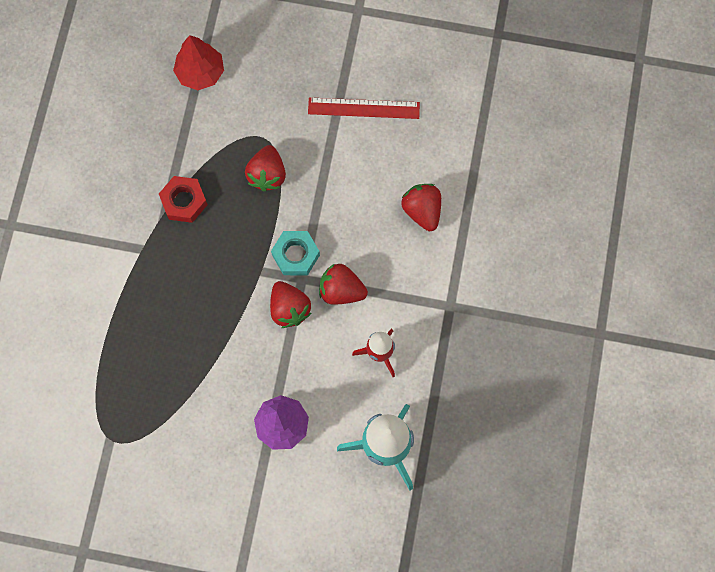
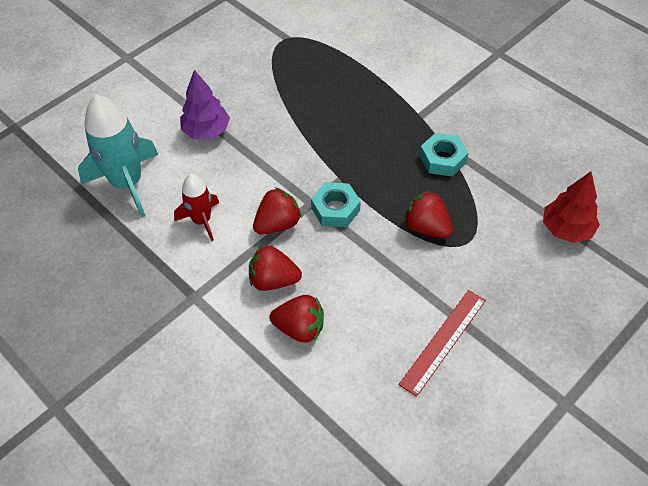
camera: 125 degrees right, 20 degrees down
(184, 201) = (442, 159): red nut -> turquoise nut
(289, 309) = (292, 181): red strawberry -> red strawberry (273, 280)

